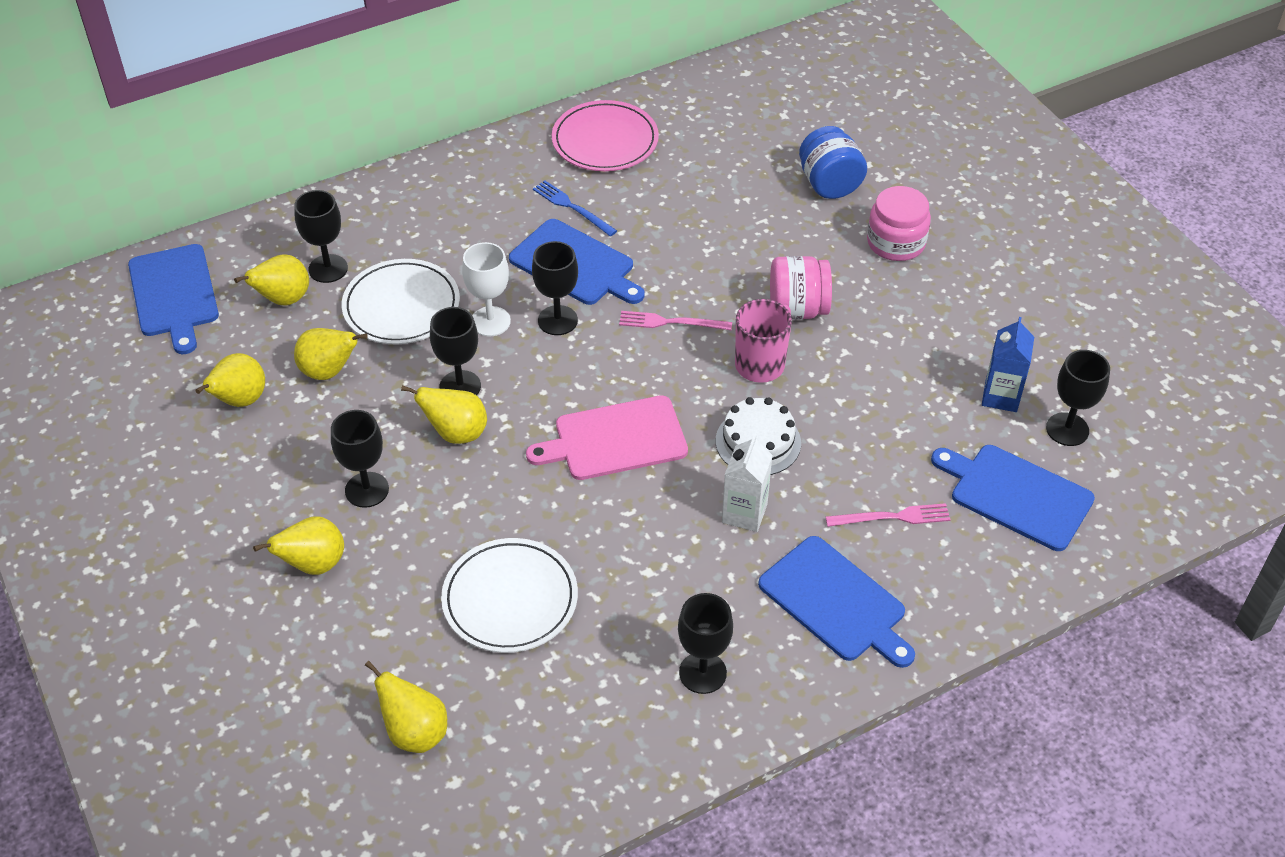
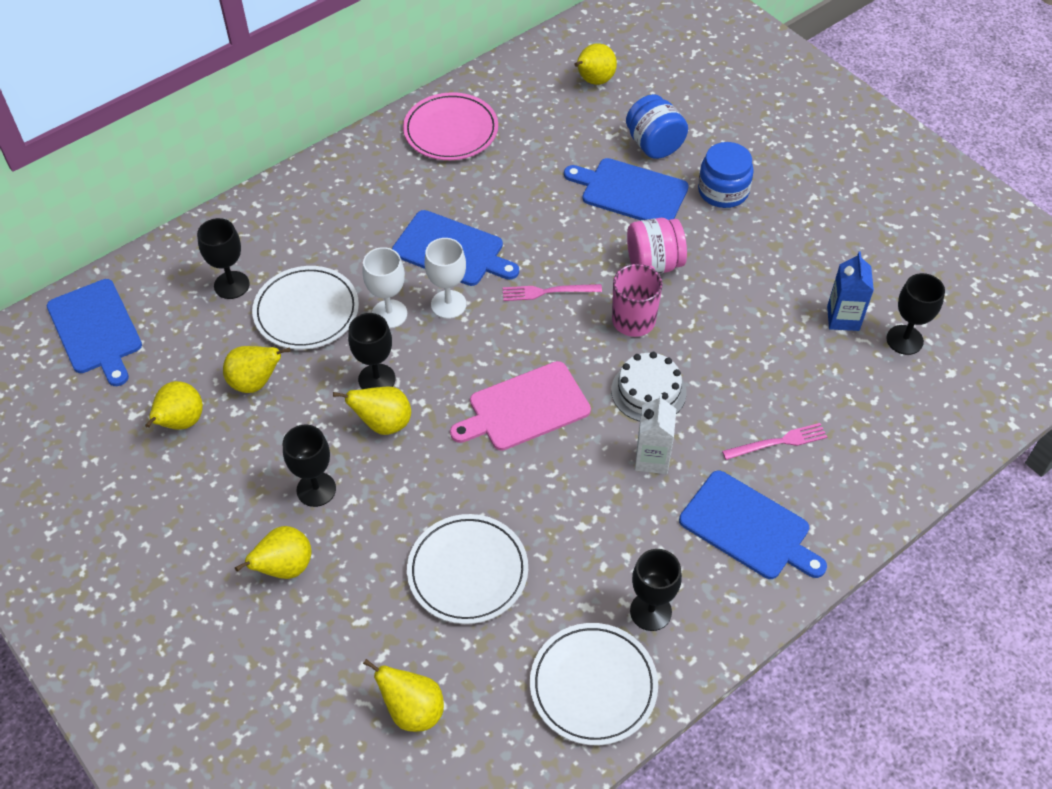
camera: 10 degrees left, 5 degrees up
(283, 299) = (198, 320): yellow pear -> yellow pear (593, 81)
(557, 320) = (448, 304): black goblet -> white goblet
(572, 207) = (436, 197): blue fork -> none
(619, 740) = (593, 686): none -> white plate
(896, 242) = (723, 191): pink jar -> blue jar
(1016, 495) = (876, 406): blue cutting board -> blue cutting board (630, 191)

